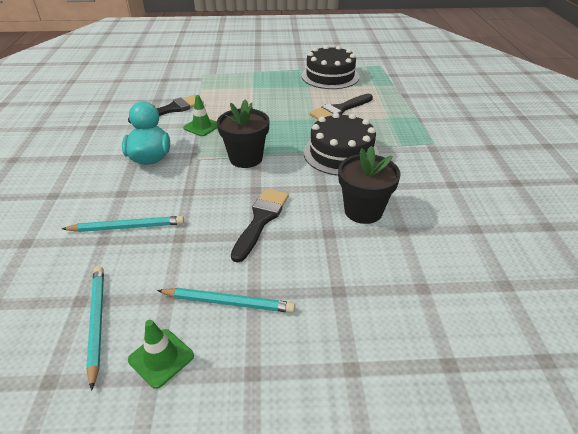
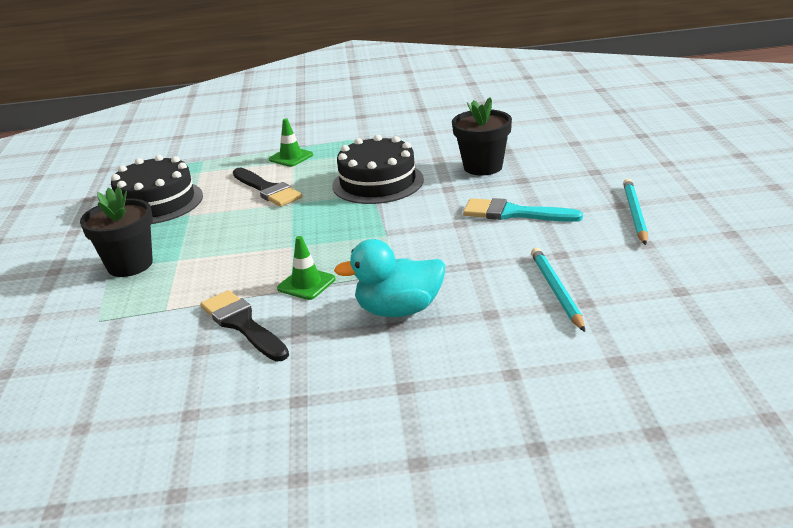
camera: 90 degrees left, 10 degrees down
(97, 322) = (698, 273): turquoise pencil -> none
(161, 358) = (711, 233): green traffic cone -> green traffic cone (291, 157)
(246, 158) = (393, 237): black flower pot -> black flower pot (130, 265)
(261, 220) = (513, 213): black brush -> turquoise brush

